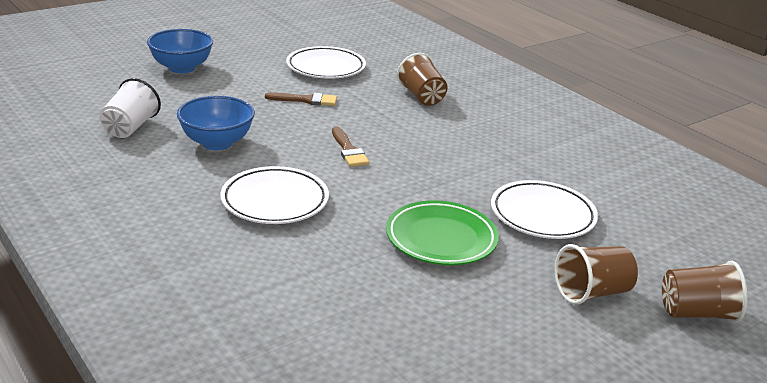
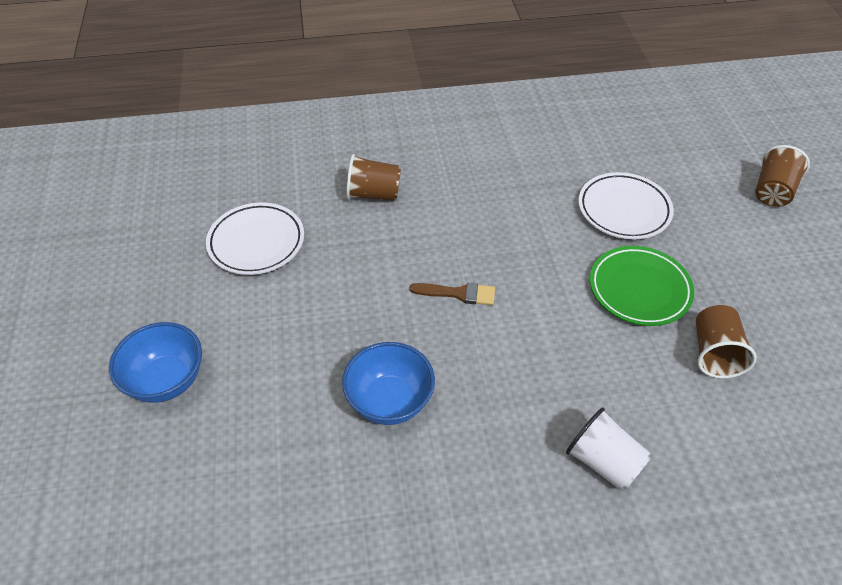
camera: 60 degrees left, 20 degrees up
(130, 128) = (308, 480): white cup -> white cup (603, 462)
(275, 201) = (534, 388): white plate -> none
(306, 100) = (328, 288): brown brush -> none
(591, 292) = (737, 233): brown cup -> brown cup (714, 353)

